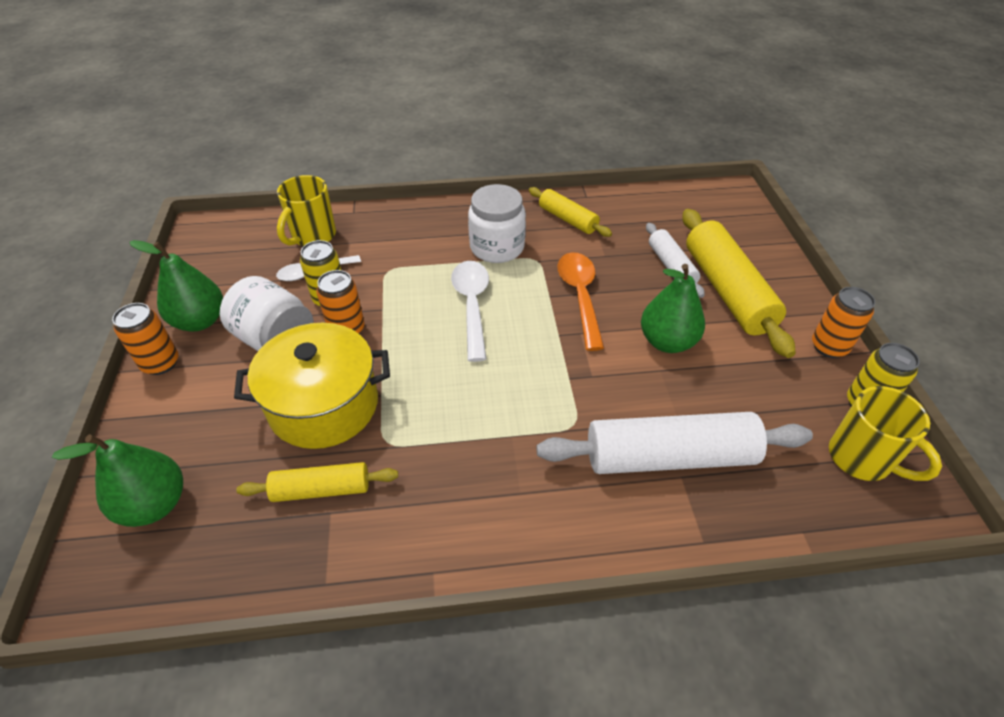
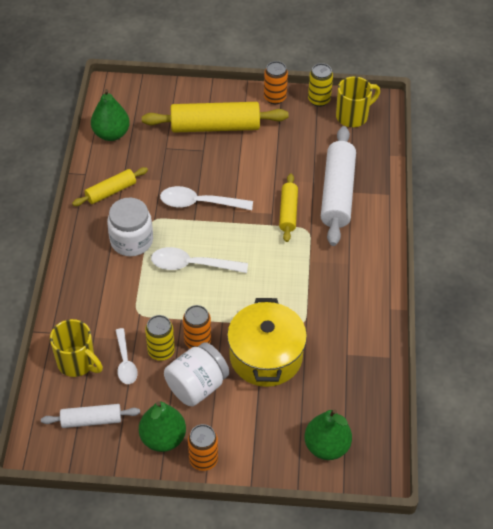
camera: 80 degrees left, 5 degrees up
(321, 489) = (330, 358): yellow rolling pin -> yellow rolling pin (288, 212)
(580, 296) = (199, 203): orange spoon -> white spoon
(667, 342) = (252, 169): green pear -> green pear (111, 134)
(671, 266) = (183, 147): white rolling pin -> white rolling pin (91, 420)

